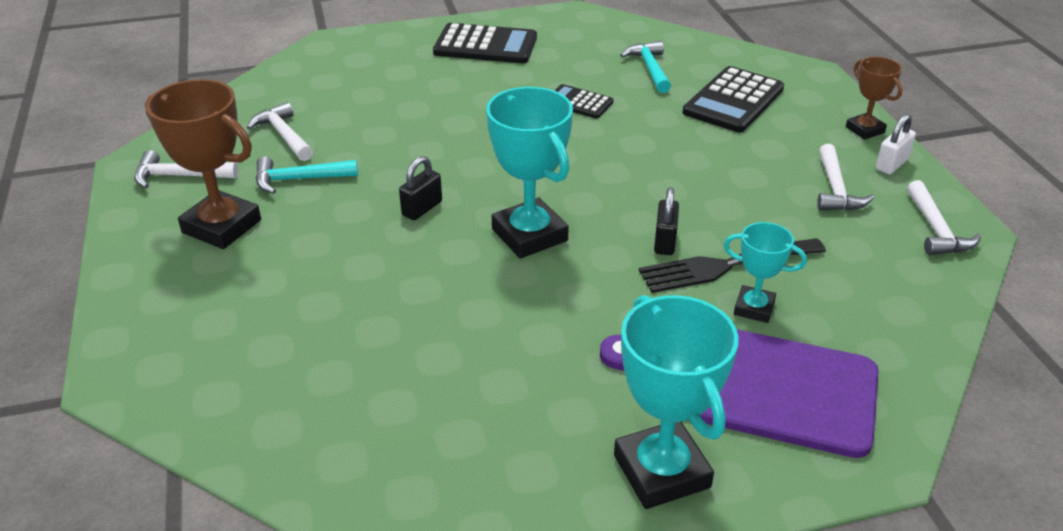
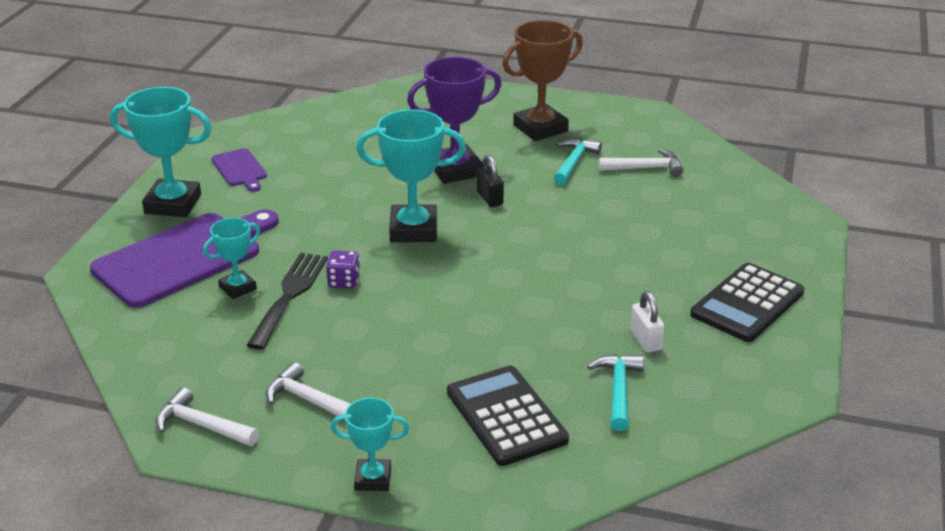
camera: 120 degrees right, 5 degrees down
(179, 176) = (619, 123): white hammer -> none
(374, 254) = (455, 170): none -> purple trophy
(516, 452) = (240, 169): none -> purple cutting board
(579, 102) = (583, 318): black calculator -> none
(649, 68) = (618, 390): turquoise hammer -> turquoise hammer turned 105 degrees counterclockwise
(664, 241) = (344, 281): black padlock -> purple dice
(865, 130) = (373, 479): brown trophy -> turquoise trophy
(891, 164) = (305, 459): white padlock -> white padlock (645, 340)

